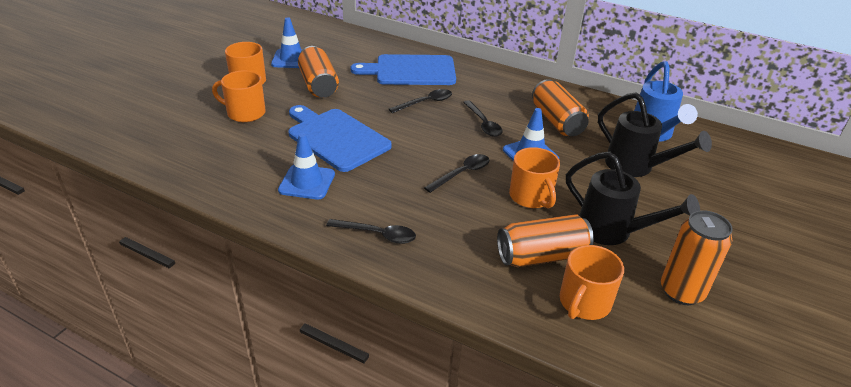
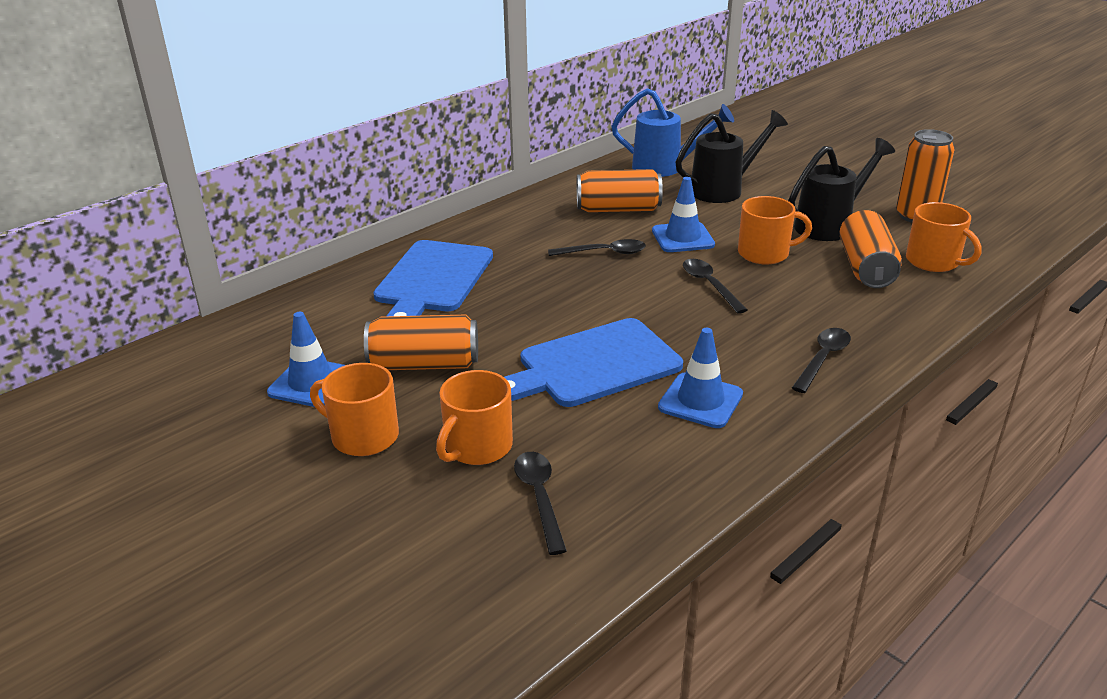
camera: 70 degrees left, 5 degrees down
(425, 103) = (531, 283): black spoon -> black spoon (539, 497)

